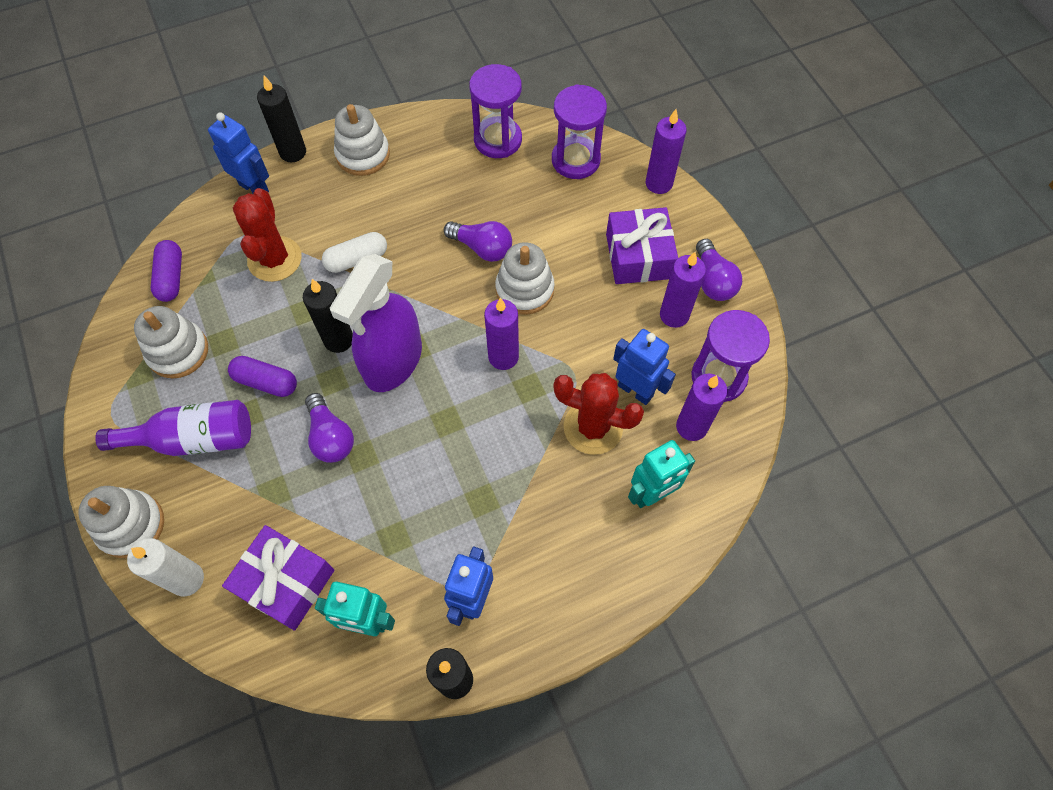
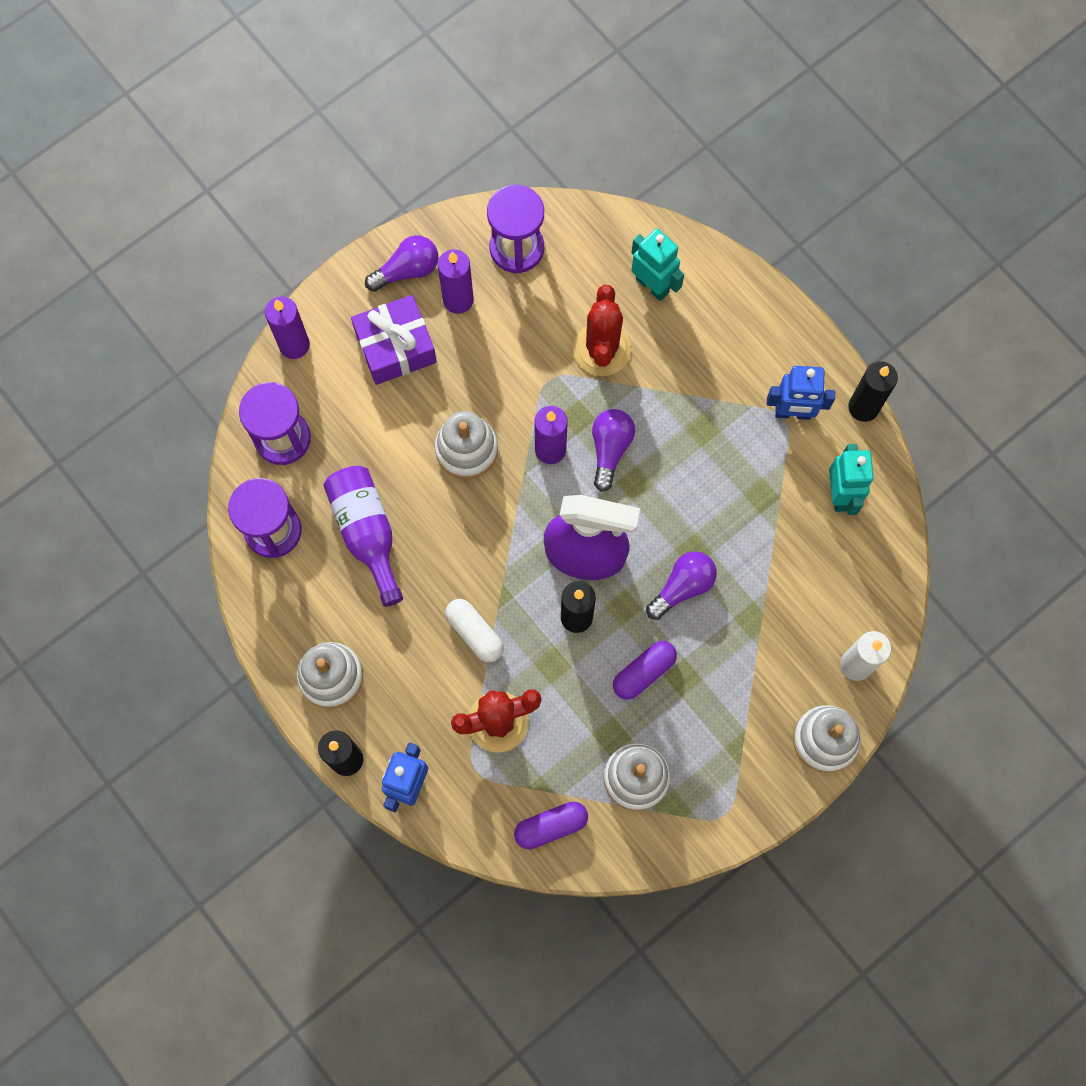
camera: 105 degrees left, 10 degrees up
(193, 439) = (724, 718): purple bottle -> purple bottle (367, 533)
(266, 382) = (643, 672): purple capsule -> purple capsule turned 45 degrees clockwise
(285, 582) = (830, 576): purple gift -> none
(482, 248) = (426, 506): purple light bulb -> purple light bulb (610, 449)
(635, 390) = (552, 319): blue robot -> none
(691, 426) = (576, 263): purple candle -> none

